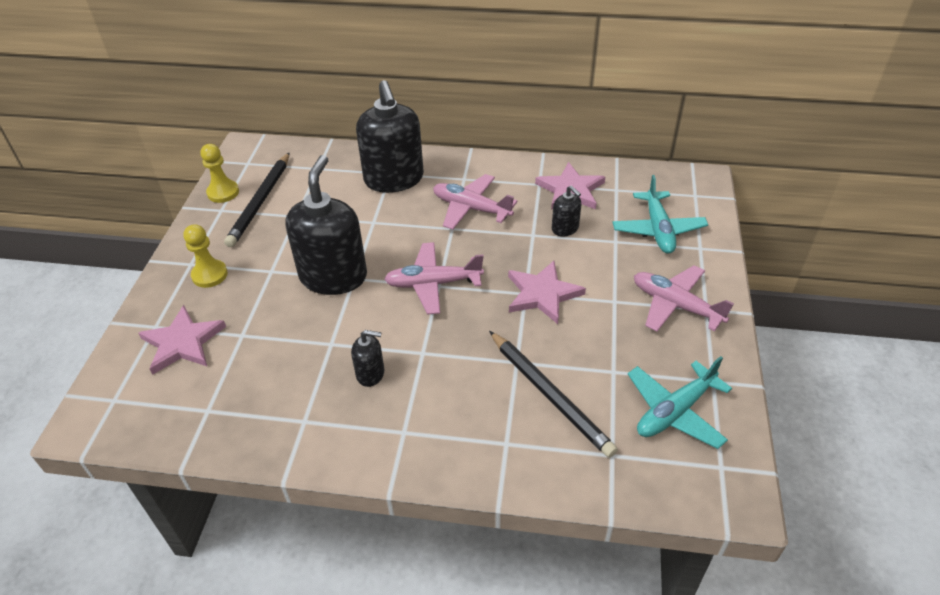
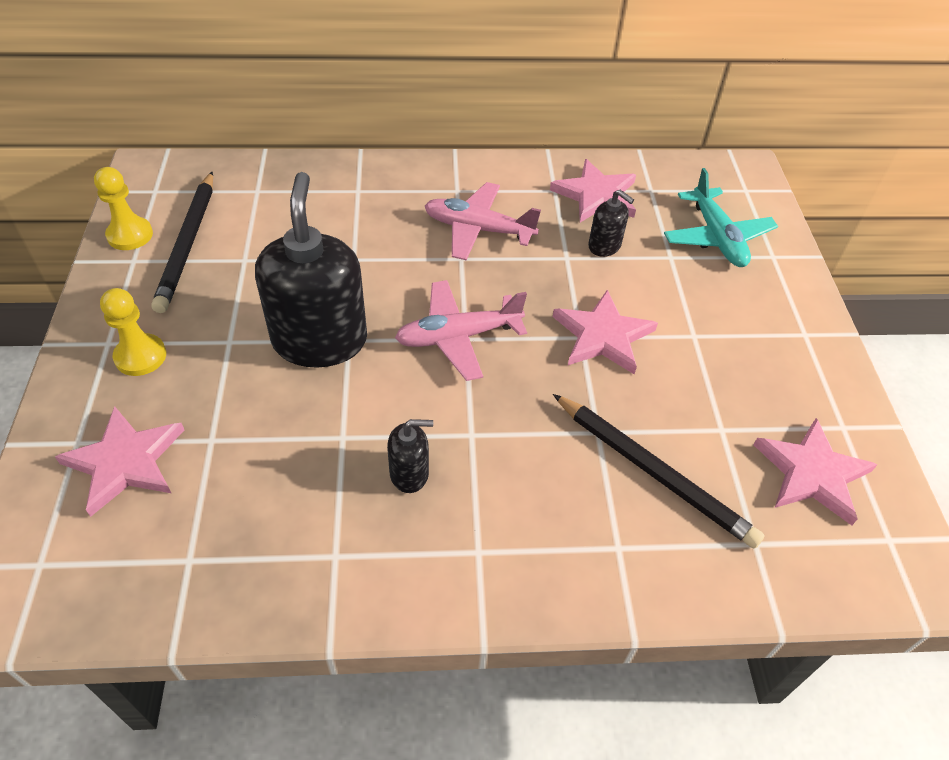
camera: 15 degrees left, 5 degrees up
(394, 179) = (365, 198): black soap dispenser -> none
(675, 411) = (812, 473): turquoise plane -> pink star
(676, 305) = (768, 333): pink plane -> none

